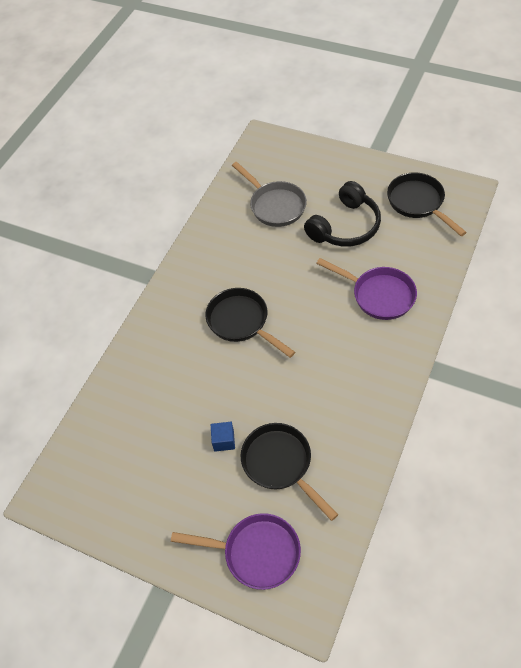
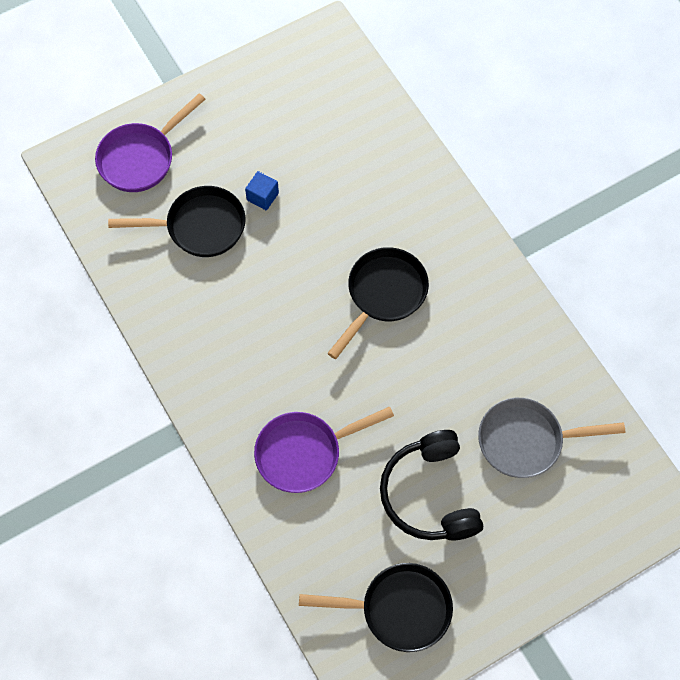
camera: 120 degrees right, 10 degrees up
(241, 322) = (383, 295): black pan -> black pan turned 45 degrees counterclockwise

